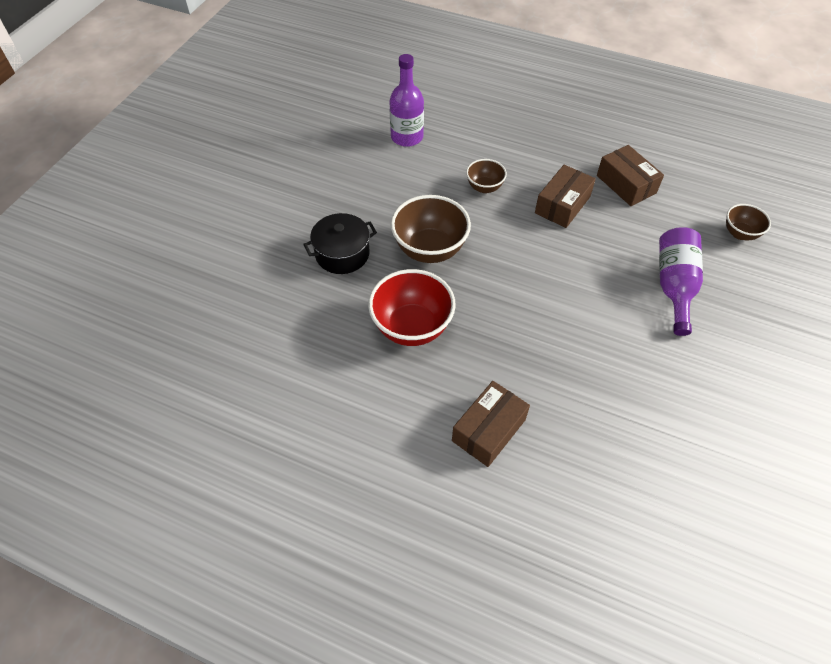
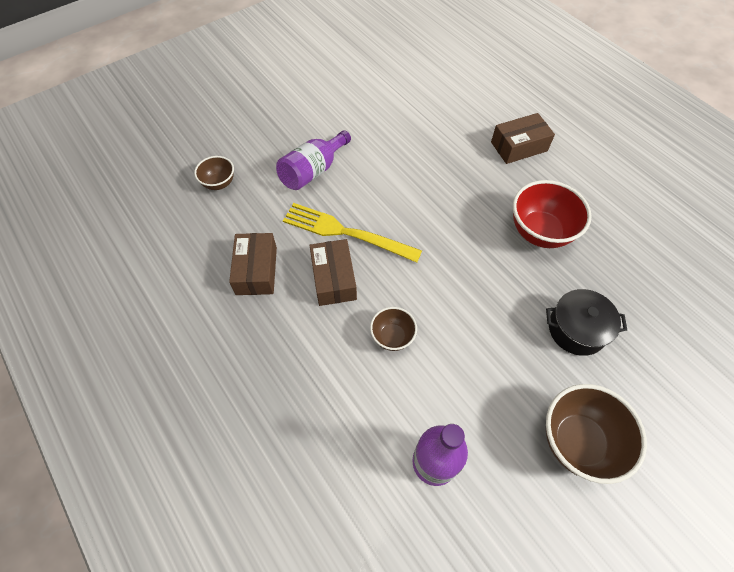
camera: 150 degrees left, 5 degrees up
(430, 250) = (489, 293): brown bowl -> brown bowl (577, 441)
(562, 205) = (333, 279): brown box -> brown box turned 75 degrees counterclockwise
(587, 243) = (345, 232): none -> yellow fork

